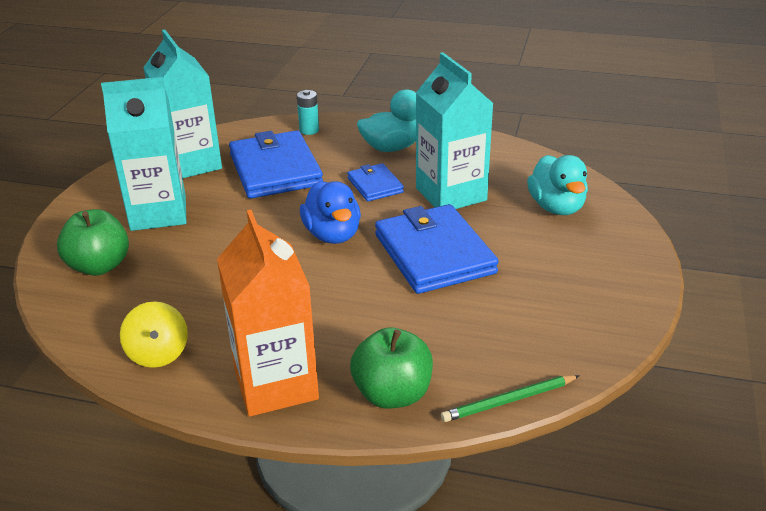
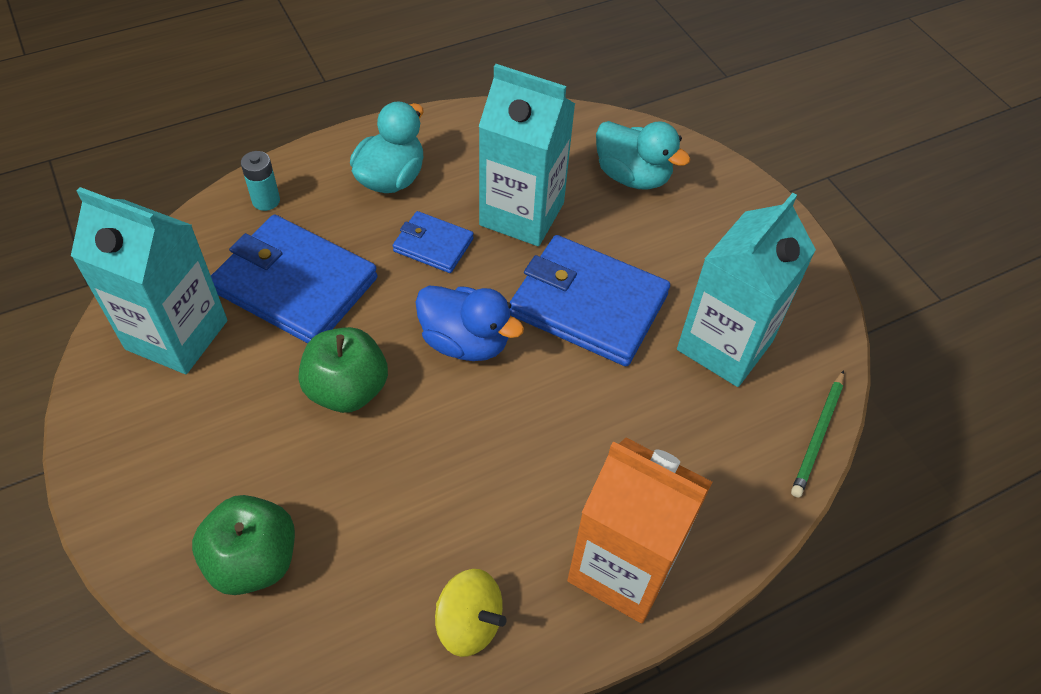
camera: 45 degrees left, 20 degrees up
(158, 213) = (229, 436): turquoise carton -> turquoise carton (724, 345)
(392, 394) = (728, 499): green apple -> green apple (347, 389)

